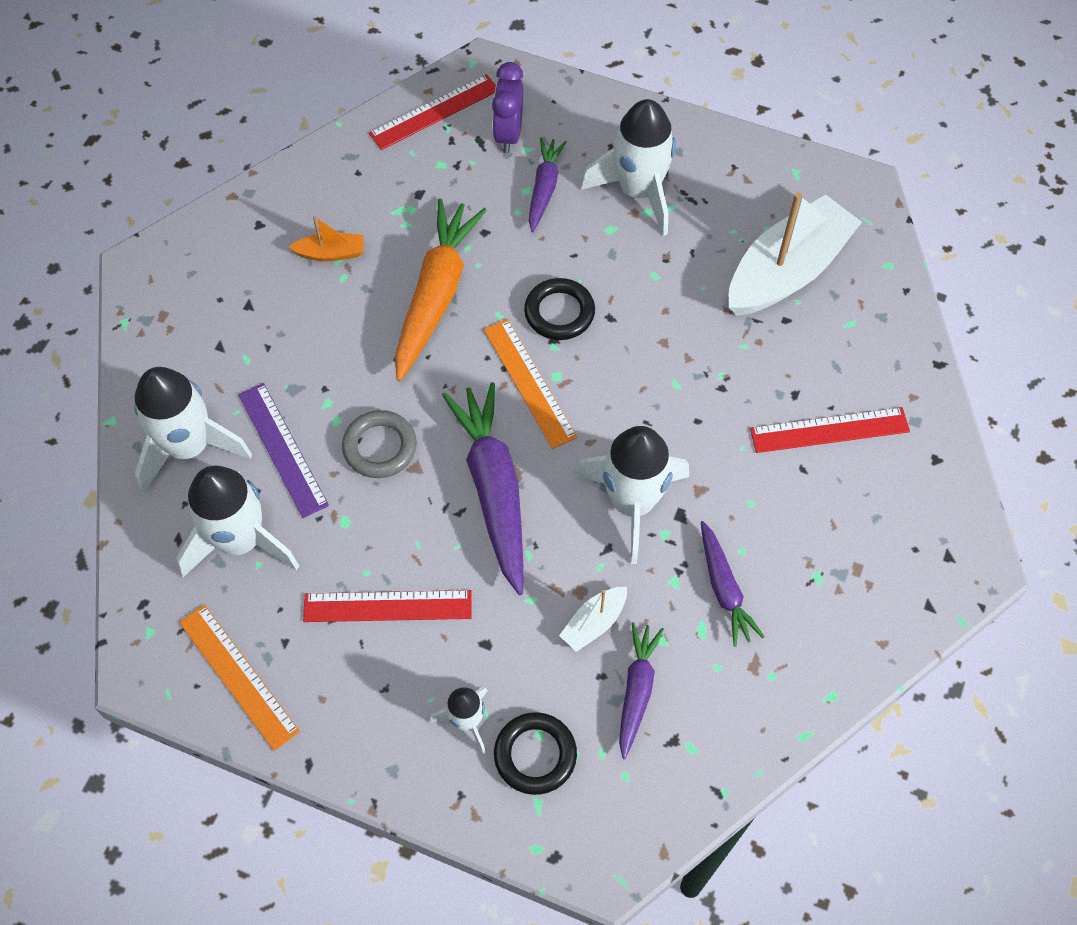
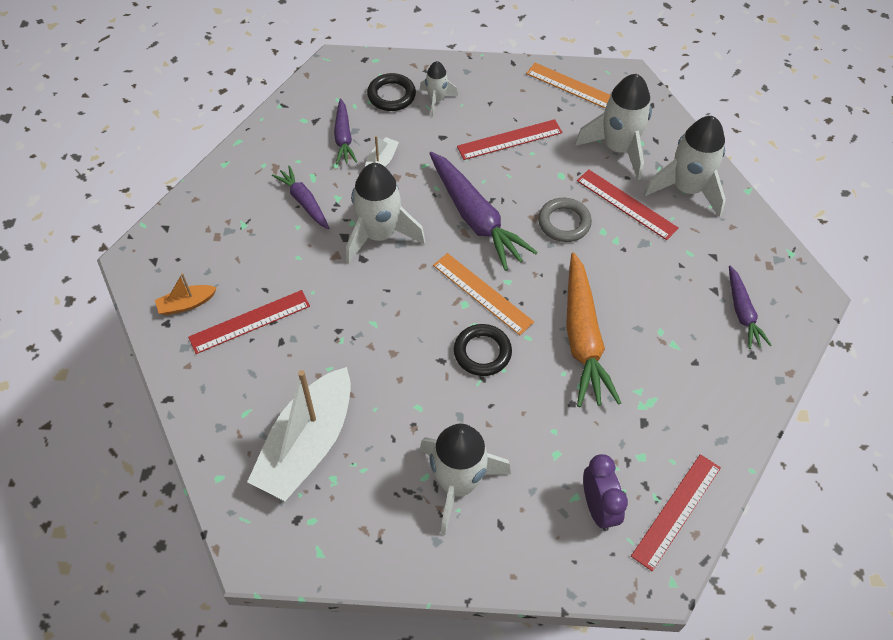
camera: 160 degrees right, 5 degrees down
(282, 449) = (626, 204): purple ruler -> red ruler
(331, 253) = (682, 348): orange boat -> orange boat (187, 304)
(544, 188) = (541, 460): purple carrot -> purple carrot (742, 312)

